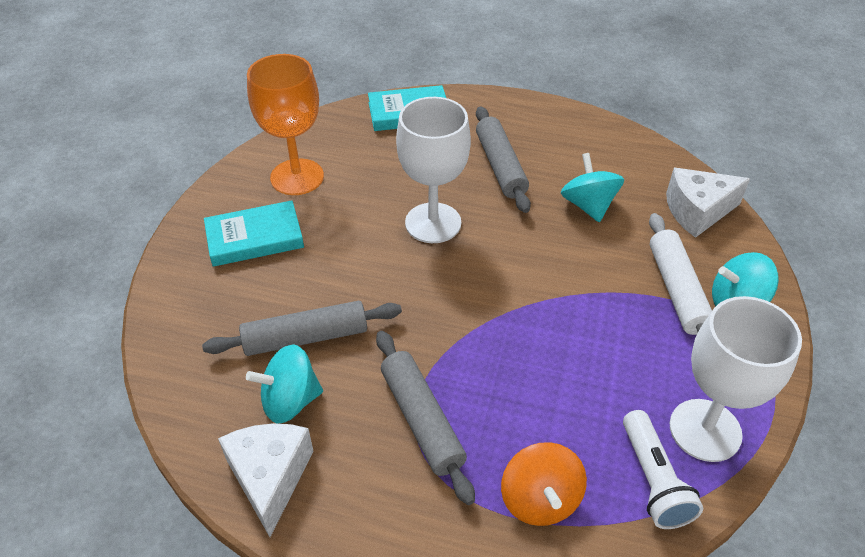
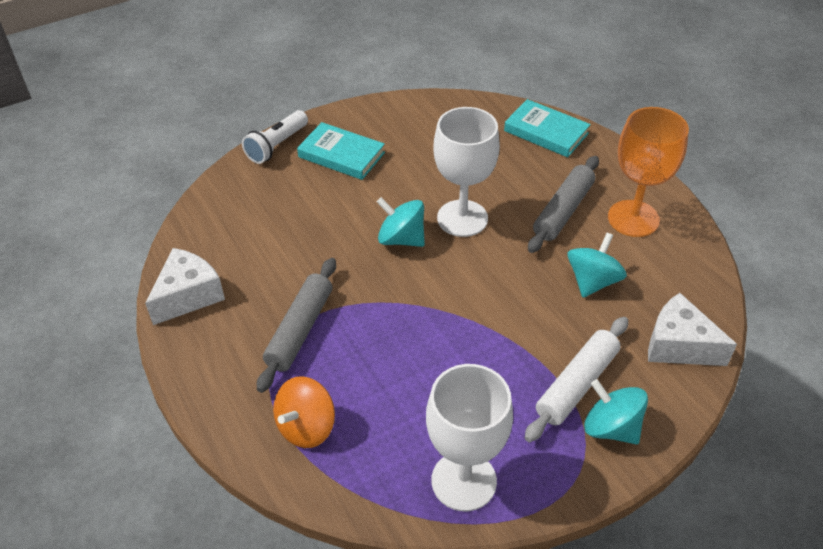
camera: 45 degrees right, 0 degrees up
(290, 401) = (246, 263): turquoise spinning top -> turquoise spinning top (401, 239)
(297, 177) = (413, 132): orange goblet -> orange goblet (633, 218)
(305, 337) = (297, 234): grey rolling pin -> none
(653, 480) = (387, 477): white flashlight -> white flashlight (276, 146)

